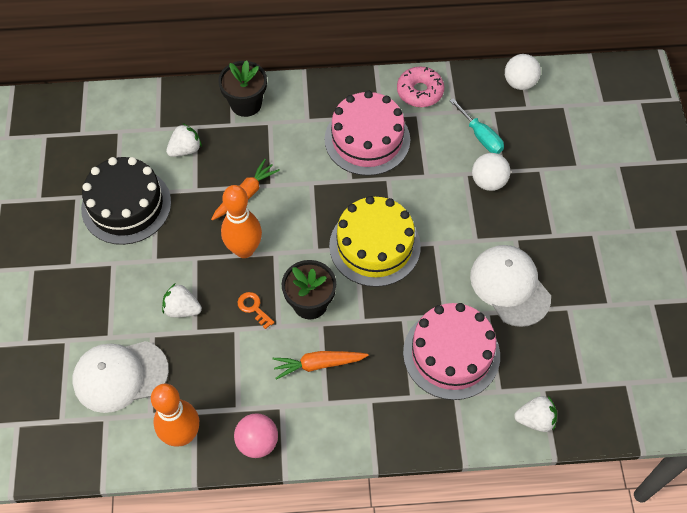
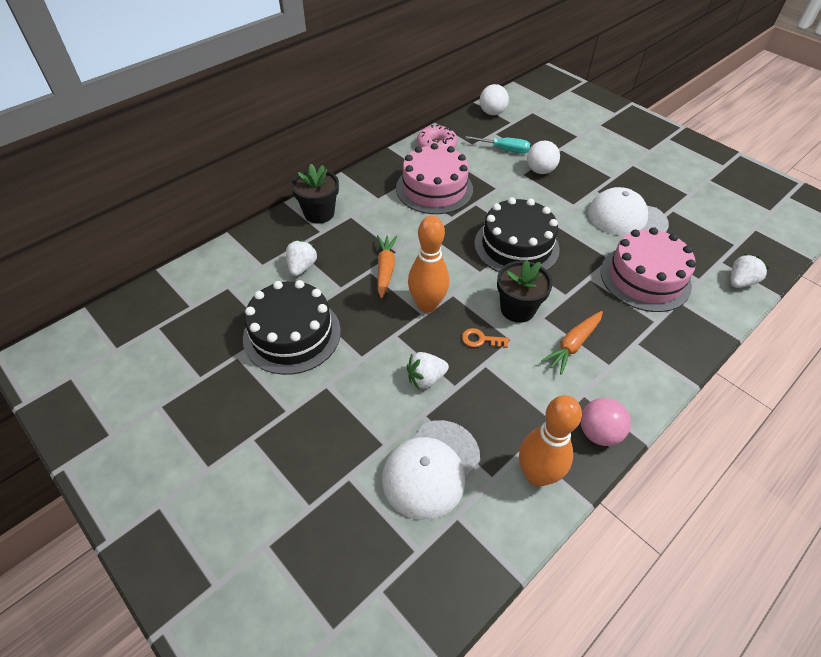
camera: 40 degrees left, 10 degrees down
(375, 246) = (516, 246): yellow cake -> black cake

